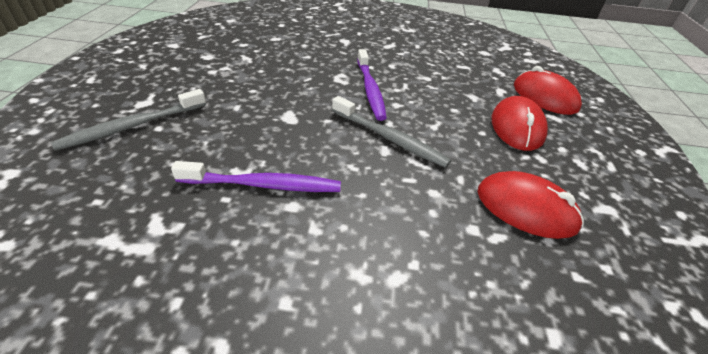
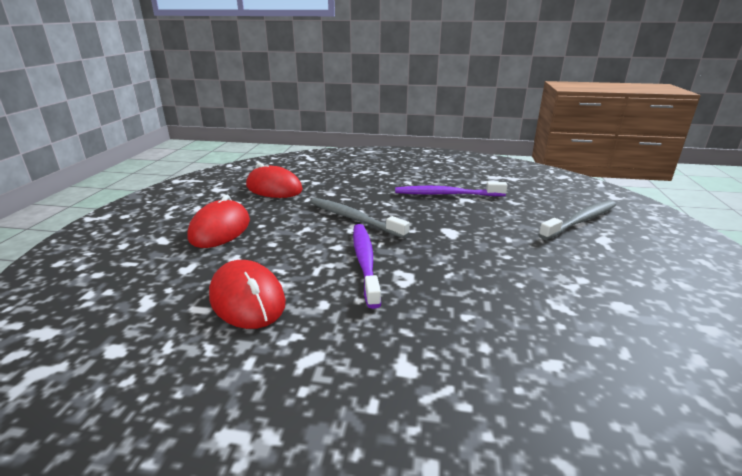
camera: 175 degrees left, 15 degrees down
(544, 97) = (137, 261): red mouse -> red mouse (247, 299)

